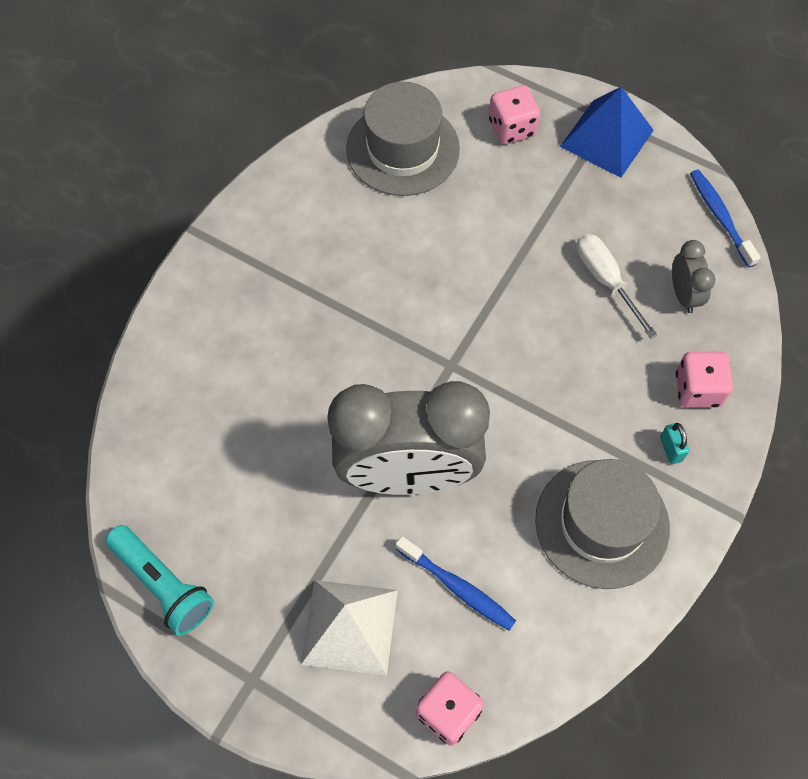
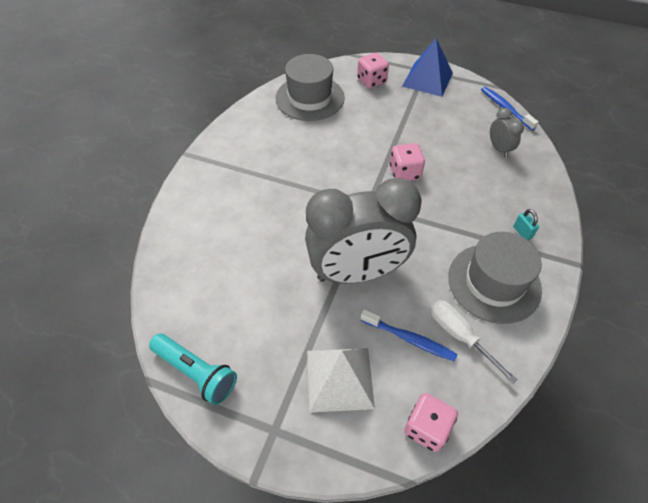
camera: 10 degrees left, 10 degrees down
(605, 280) = (450, 147): white screwdriver -> white screwdriver (460, 336)
(697, 389) = (526, 197): pink dice -> pink dice (405, 172)

